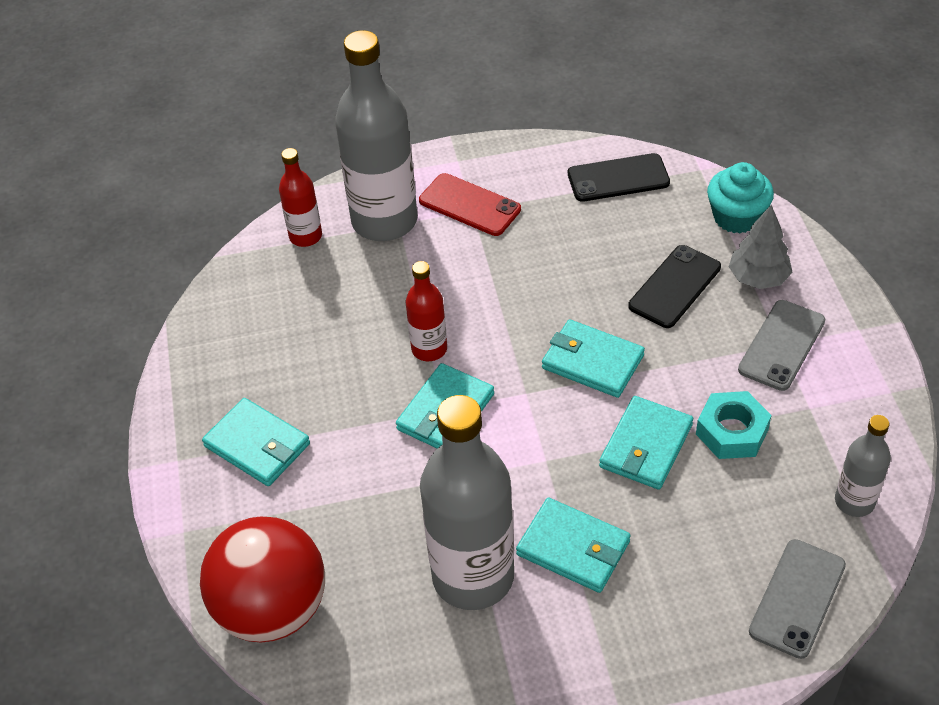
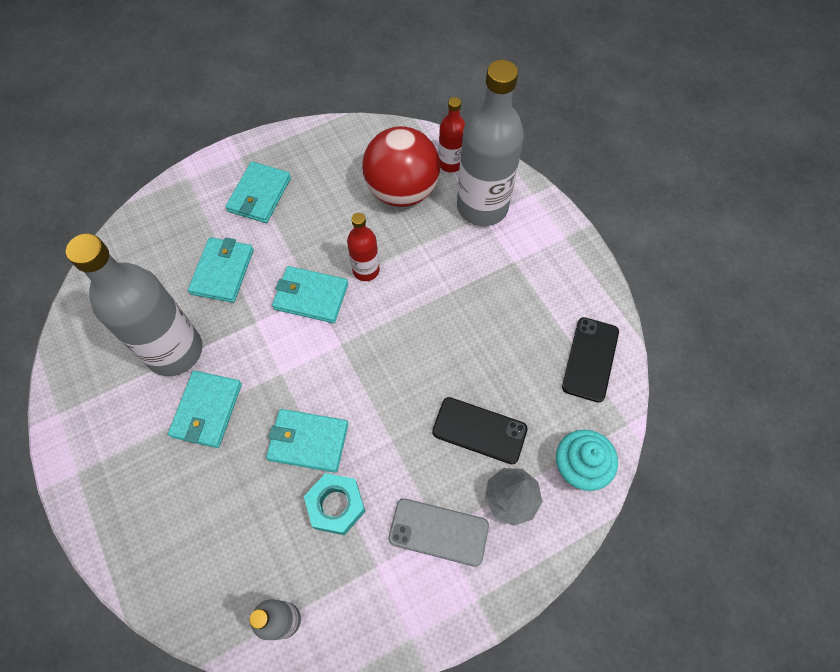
camera: 70 degrees right, 15 degrees up
(272, 609) = (137, 243): red ball -> red ball (402, 191)
(469, 205) = (519, 258): red phone -> none
(592, 362) = (382, 384): turquoise wallet -> turquoise wallet (223, 271)
(618, 178) = (590, 359): black phone -> black phone turned 45 degrees clockwise
(797, 598) = (184, 585): grey phone -> none

